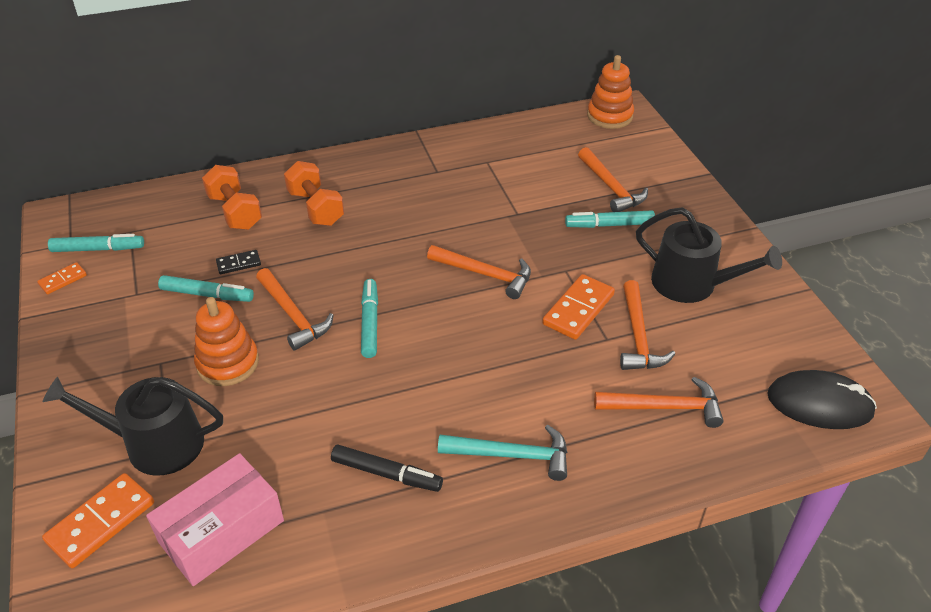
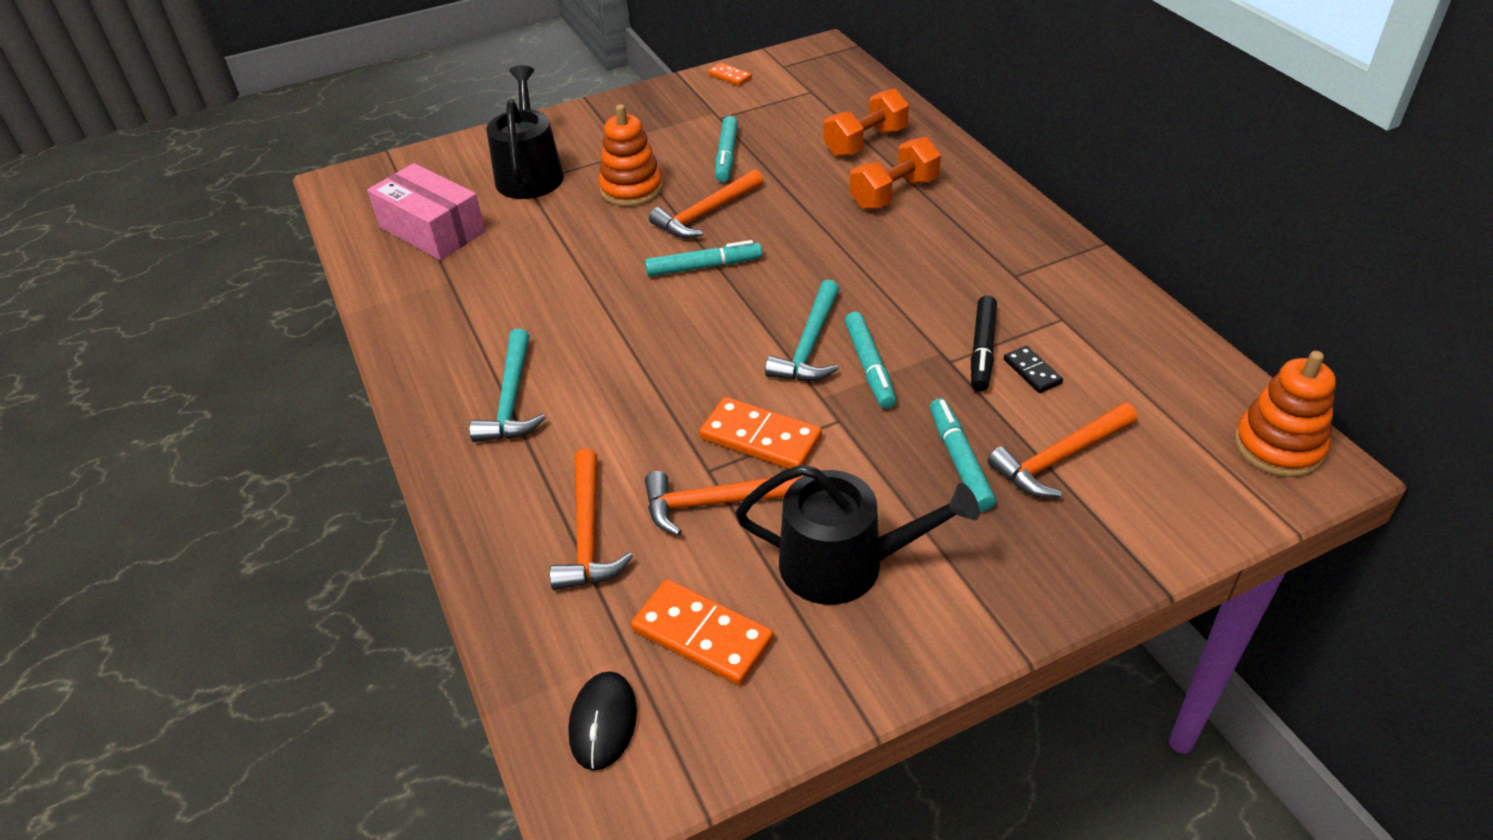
camera: 85 degrees right, 0 degrees up
(98, 249) = (778, 82): turquoise marker -> turquoise marker (869, 366)
(101, 522) = (448, 169): orange domino -> orange domino (702, 635)
(238, 264) = (779, 164): black domino -> black domino (1032, 371)
(386, 473) = (490, 313): black marker -> black marker (982, 350)
(485, 274) = (809, 345): orange hammer -> turquoise hammer
(692, 284) = (844, 564): black watering can -> black watering can turned 105 degrees counterclockwise
(819, 404) = (603, 722): black mouse -> black mouse, size x0.65

